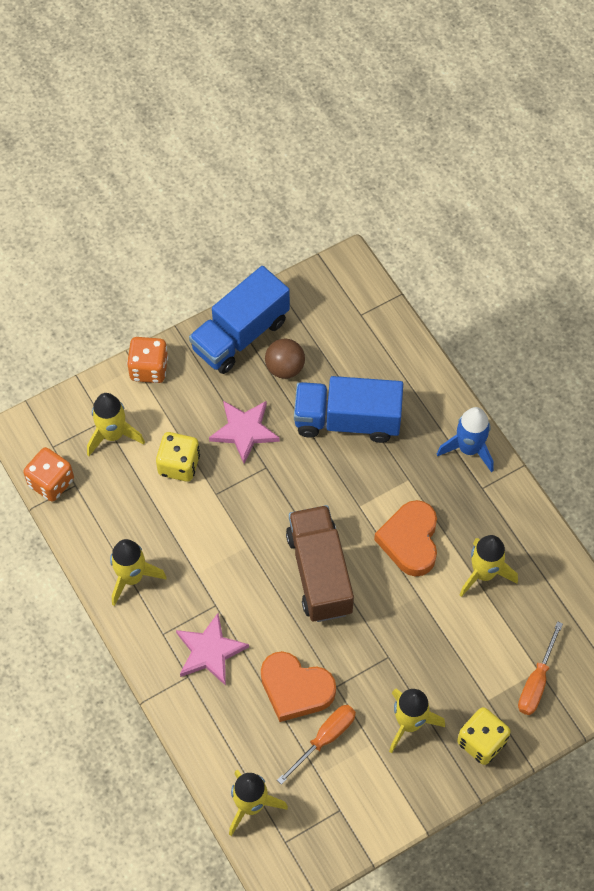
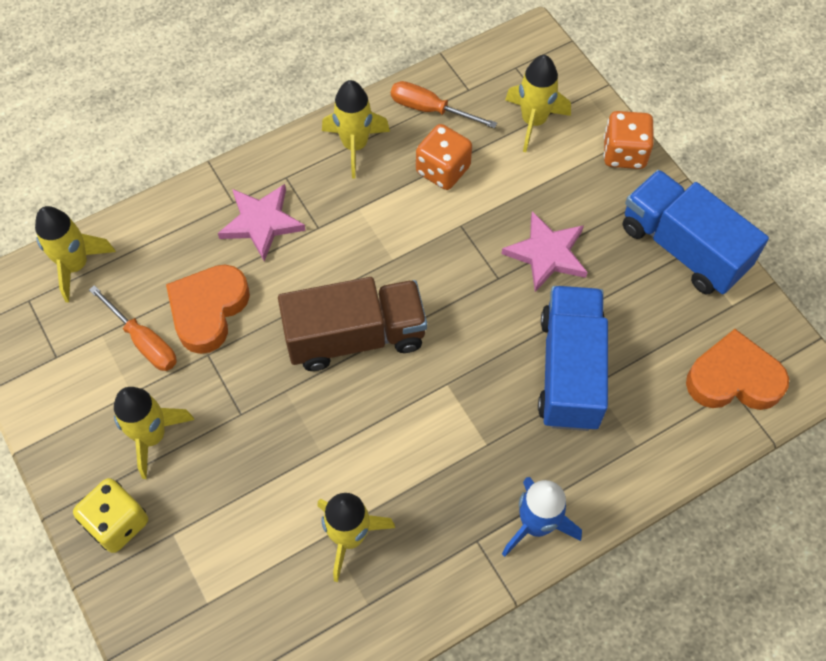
camera: 90 degrees right, 0 degrees up
(51, 482) = (471, 67): orange dice -> orange dice (443, 170)
(179, 465) = (497, 187): yellow dice -> none
(285, 368) = (640, 298): brown ball -> none
(410, 541) = (398, 444): orange heart -> orange heart (733, 378)
(536, 682) = (191, 599): orange screwdriver -> orange screwdriver (430, 109)

